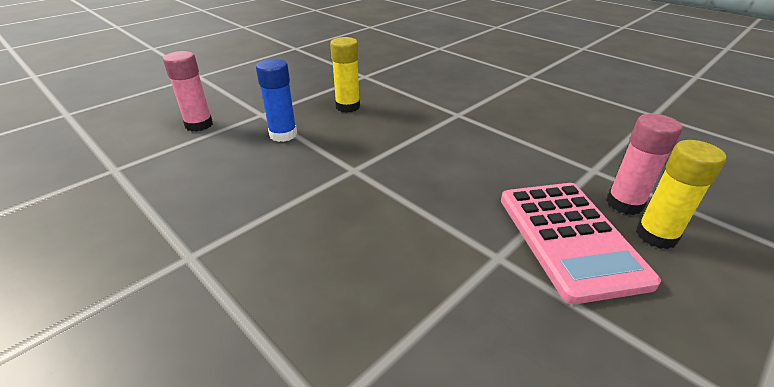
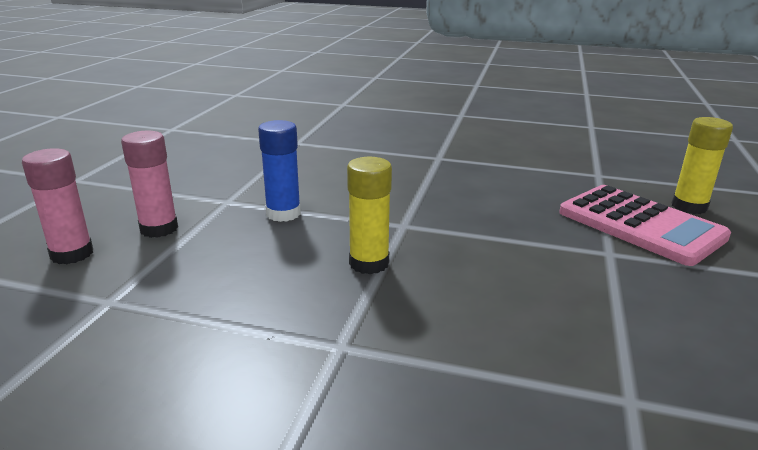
camera: 30 degrees left, 10 degrees down
(347, 107) = (319, 173): yellow glue stick -> yellow glue stick (369, 263)
(624, 203) = (646, 192): pink glue stick -> pink glue stick (72, 254)

